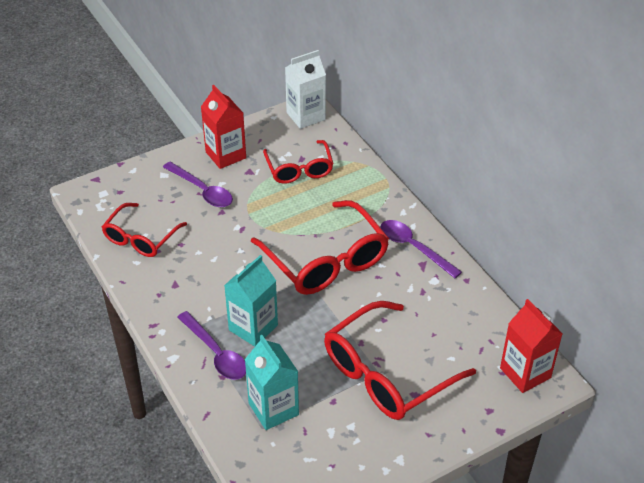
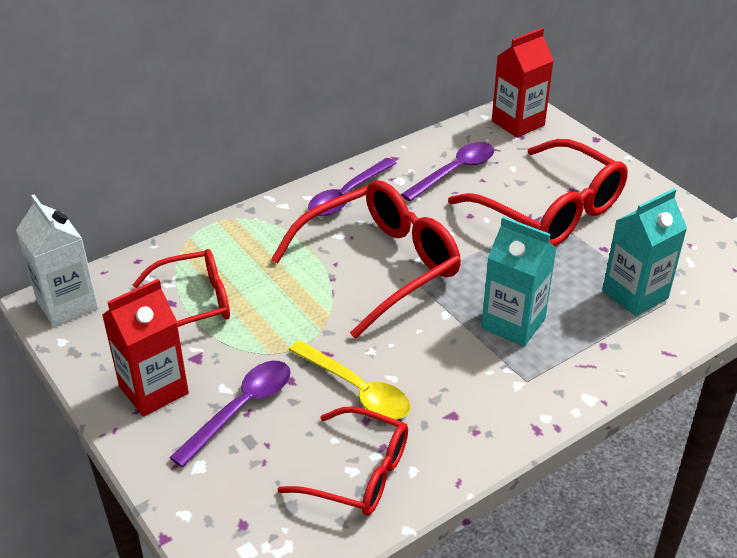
camera: 95 degrees left, 5 degrees down
(206, 241) = (356, 389): none -> yellow spoon
(216, 353) = (567, 355): purple spoon -> purple spoon (455, 172)

